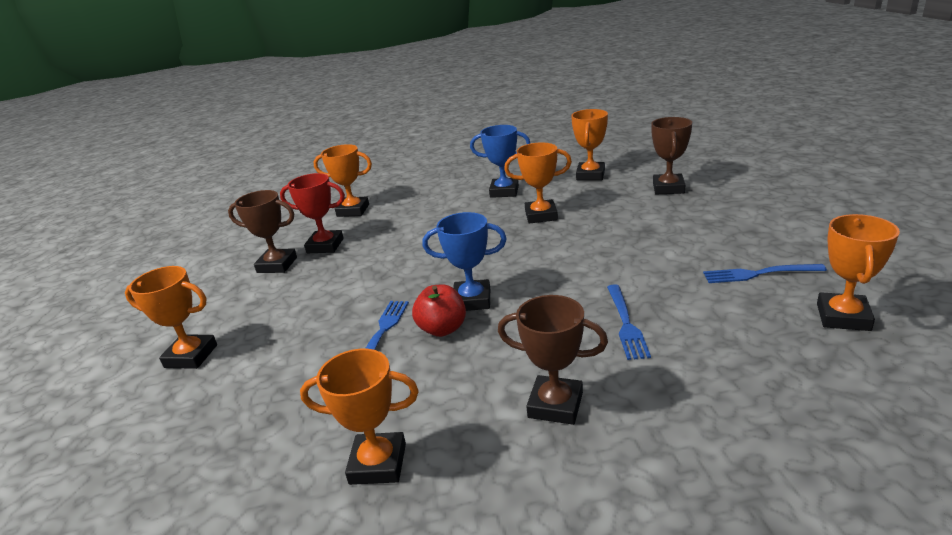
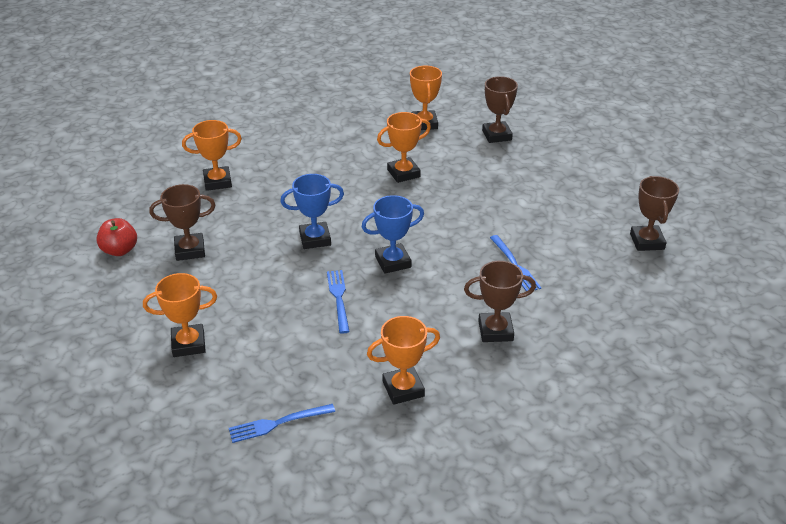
camera: 25 degrees left, 10 degrees up
(325, 246) = (221, 225): red trophy -> none
(442, 329) = (385, 289): red apple -> red apple (120, 250)
(504, 191) = (355, 148): blue trophy -> blue trophy (315, 239)
(758, 274) = (588, 214): blue fork -> blue fork (277, 423)
(843, 317) = (647, 241): orange trophy -> brown trophy

